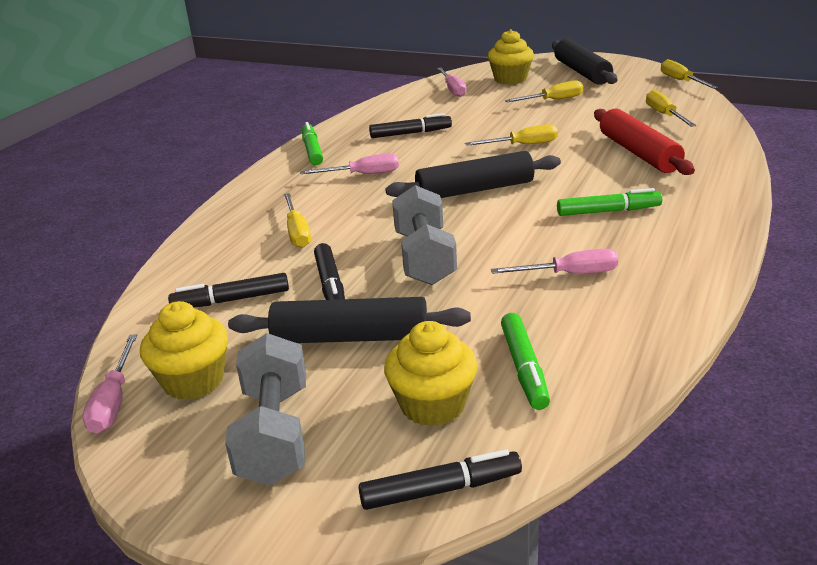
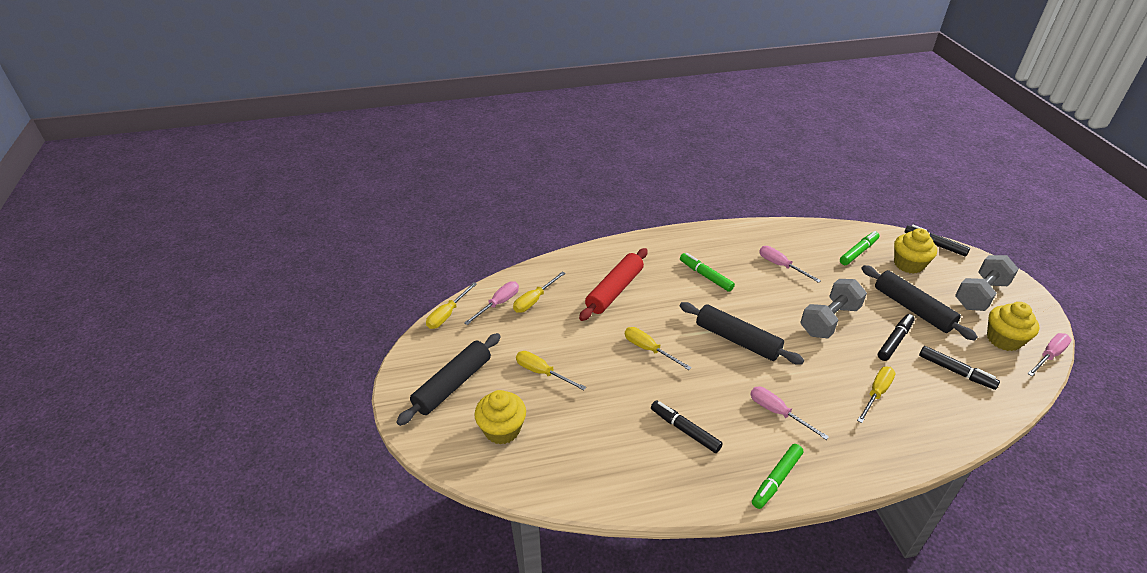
camera: 130 degrees left, 10 degrees up
(452, 89) = (559, 462): pink screwdriver -> pink screwdriver (498, 304)

